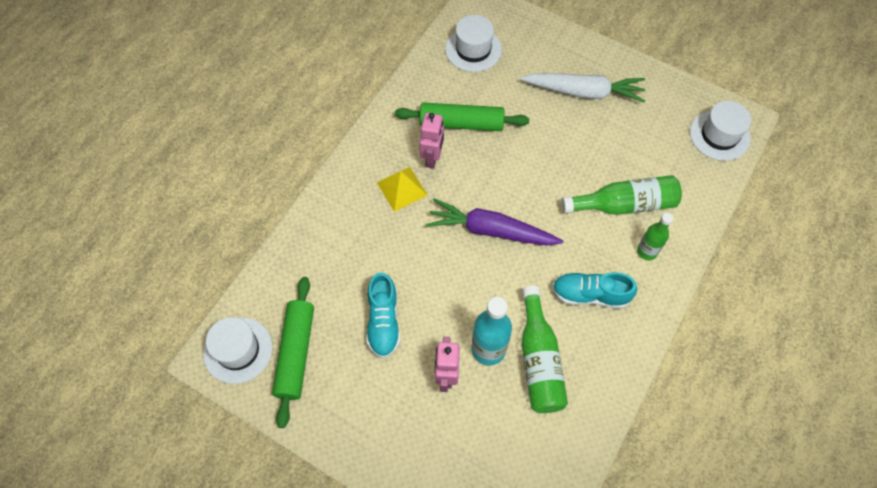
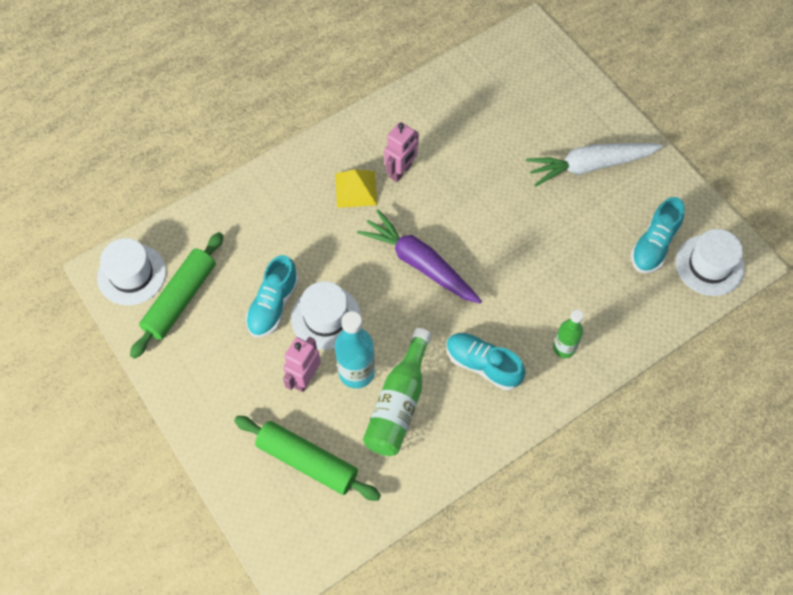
camera: 25 degrees right, 0 degrees up
(461, 123) = (447, 149): green rolling pin -> green rolling pin (307, 461)
(473, 49) = (500, 80): white hat -> white hat (326, 317)
(584, 92) = (590, 166): white carrot -> white carrot turned 135 degrees clockwise
(624, 204) = (567, 293): green bottle -> none
(669, 136) = (654, 245): none -> turquoise shoe

